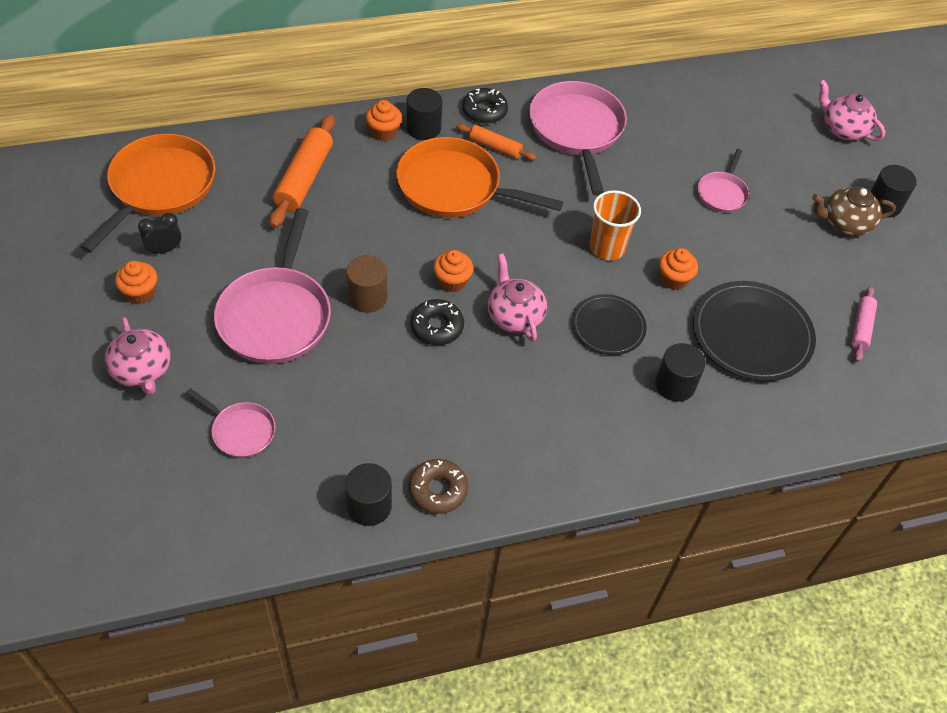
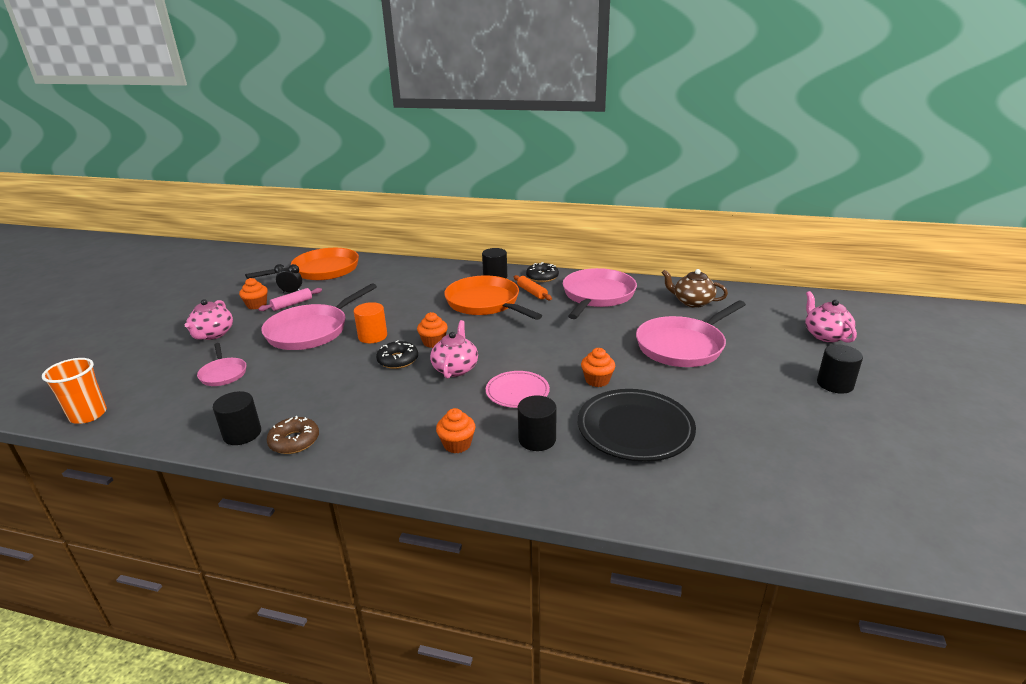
camera: 35 degrees right, 25 degrees down
(304, 179) = (400, 282): orange rolling pin -> none
(367, 297) = (372, 336): brown cylinder -> orange cylinder
(384, 132) = (469, 274): orange cupcake -> orange cupcake (457, 444)
(607, 248) = (560, 352): orange cup -> orange cup (88, 415)
(608, 327) = (517, 392): black plate -> pink plate
(722, 193) = (683, 346): pink pan -> pink pan, size x1.95
(845, 223) = (785, 386): brown teapot -> brown teapot (692, 302)
(861, 328) = (749, 454): pink rolling pin -> pink rolling pin (292, 304)

